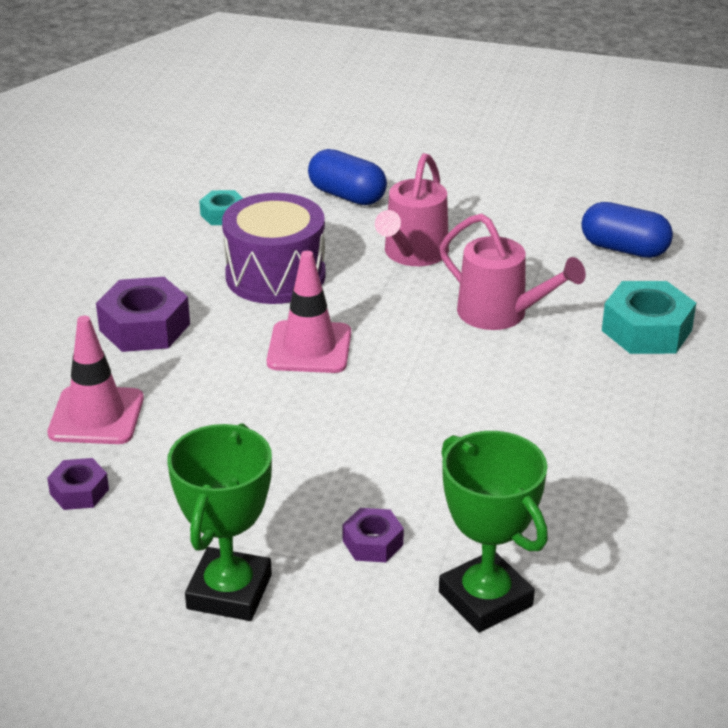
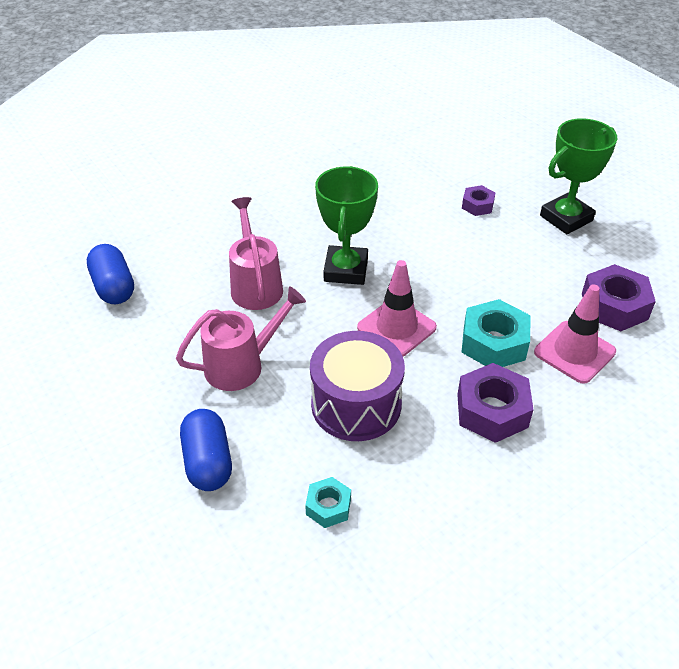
camera: 140 degrees left, 10 degrees up
(79, 491) = (614, 306): purple nut -> purple nut, size x1.78
(485, 599) = (452, 163): green trophy -> green trophy (346, 270)
(646, 330) = (197, 231): turquoise nut -> turquoise nut (494, 343)

